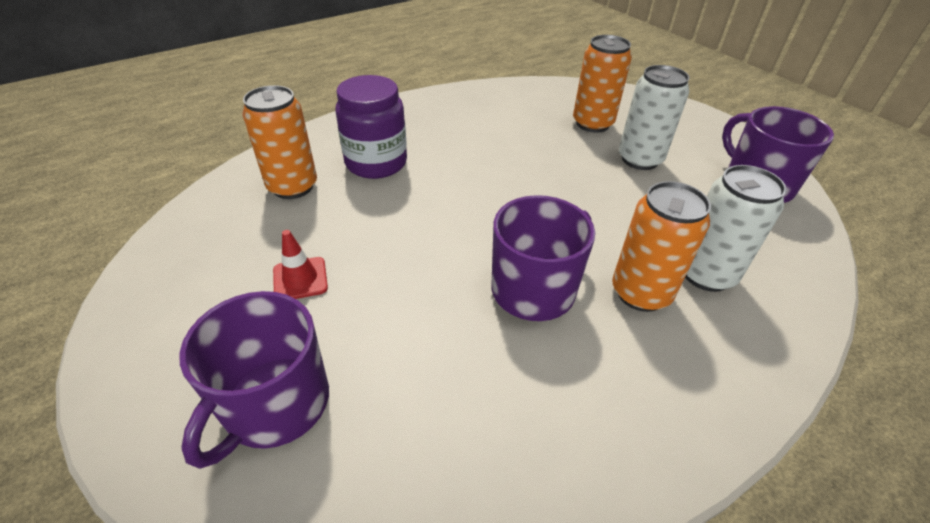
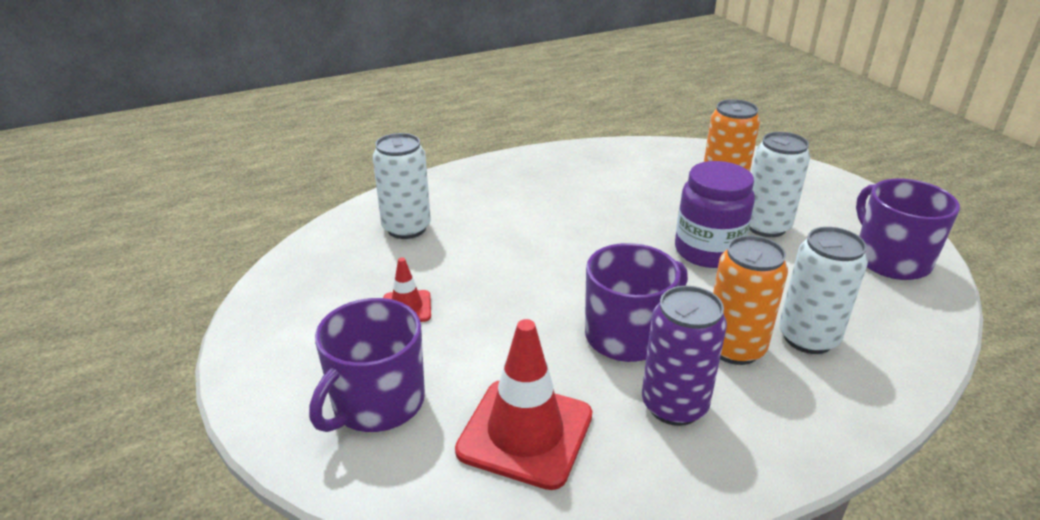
camera: 10 degrees right, 10 degrees down
(293, 187) = (406, 228): orange can -> white can
(376, 163) = (489, 212): purple jar -> purple jar (708, 251)
(446, 423) = (525, 433): none -> red traffic cone
(596, 368) = (674, 405): none -> purple can

